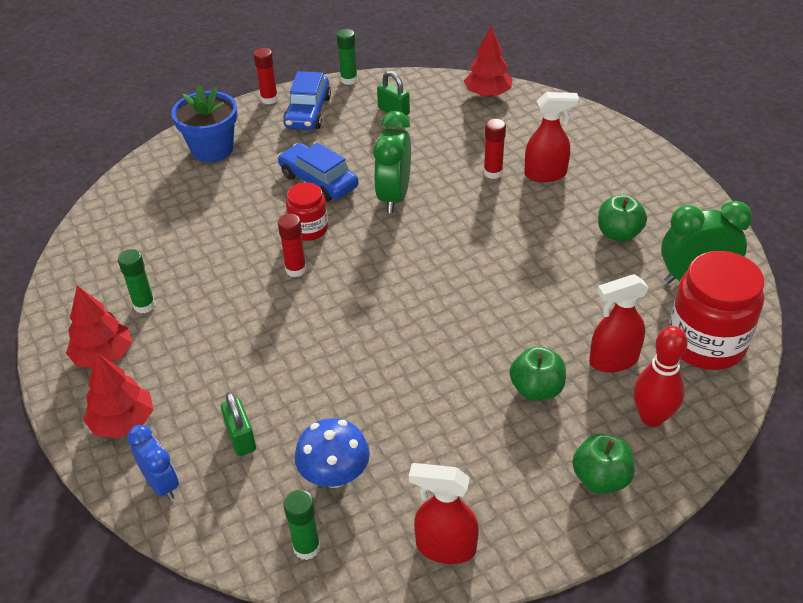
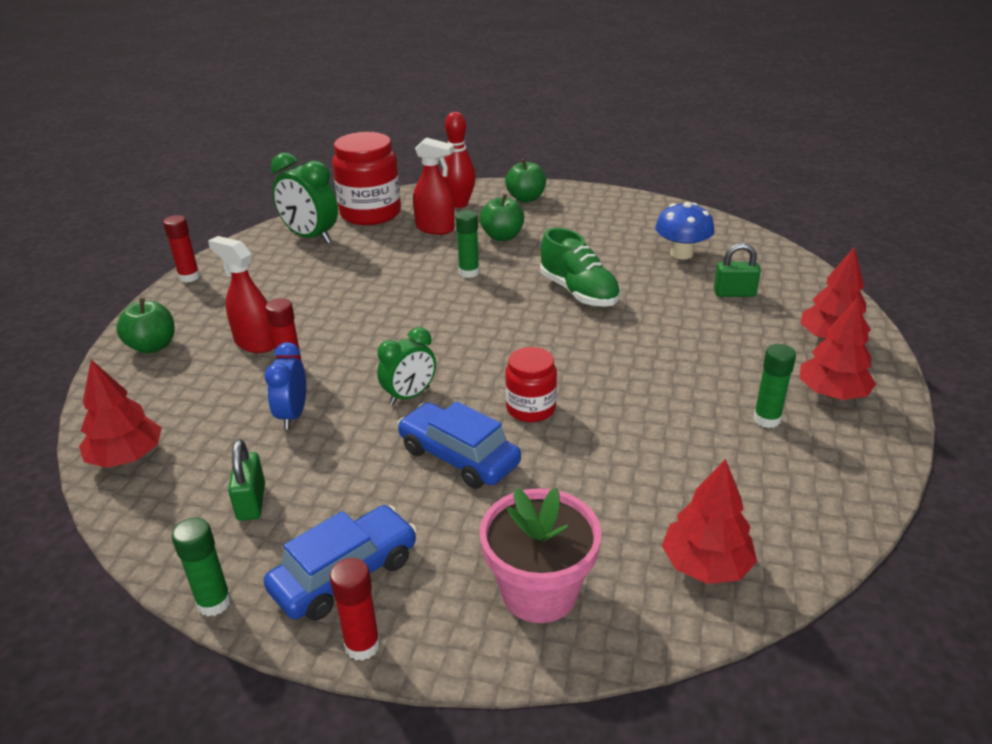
camera: 140 degrees left, 10 degrees down
(138, 198) = (706, 565): none -> red tree
(161, 484) = (813, 294): blue clock -> blue clock (293, 415)
(212, 149) = (539, 592): blue flower pot -> pink flower pot
(241, 438) = (734, 293): green padlock -> green padlock turned 75 degrees clockwise
(296, 269) = (584, 378): red glue stick -> red glue stick (189, 277)
(306, 547) = (728, 236): green glue stick -> green glue stick (469, 272)
(318, 181) = (459, 456): blue car -> blue car turned 135 degrees clockwise
(382, 353) = (578, 292): none -> green shoe
(394, 197) = (409, 395): green clock -> green clock, size x0.65
(445, 547) = (645, 210): red spray bottle -> none
(618, 234) = (297, 278): green apple -> green apple (152, 346)

